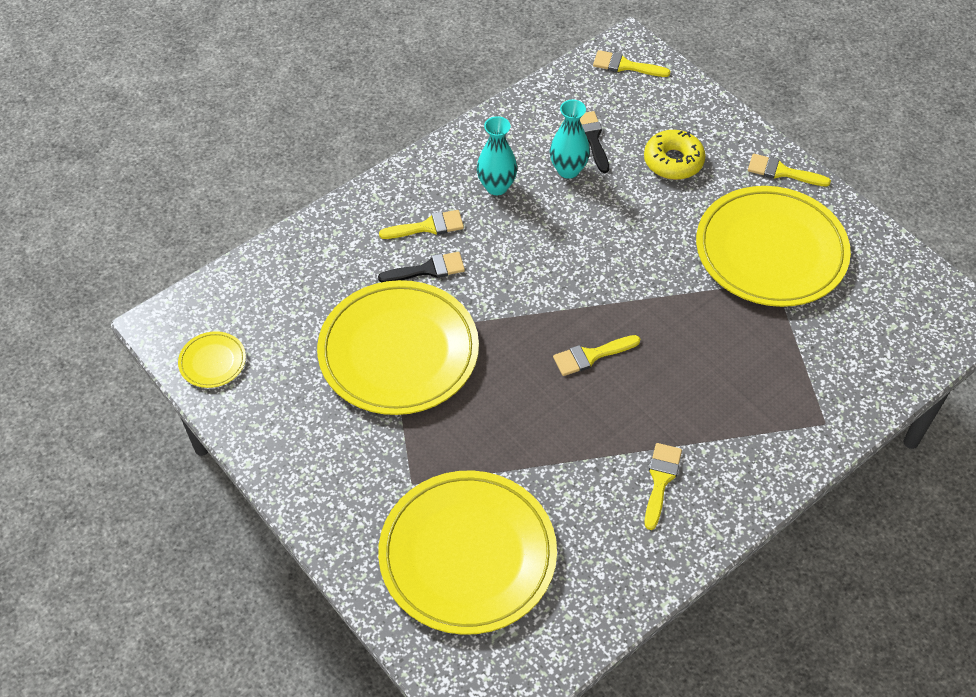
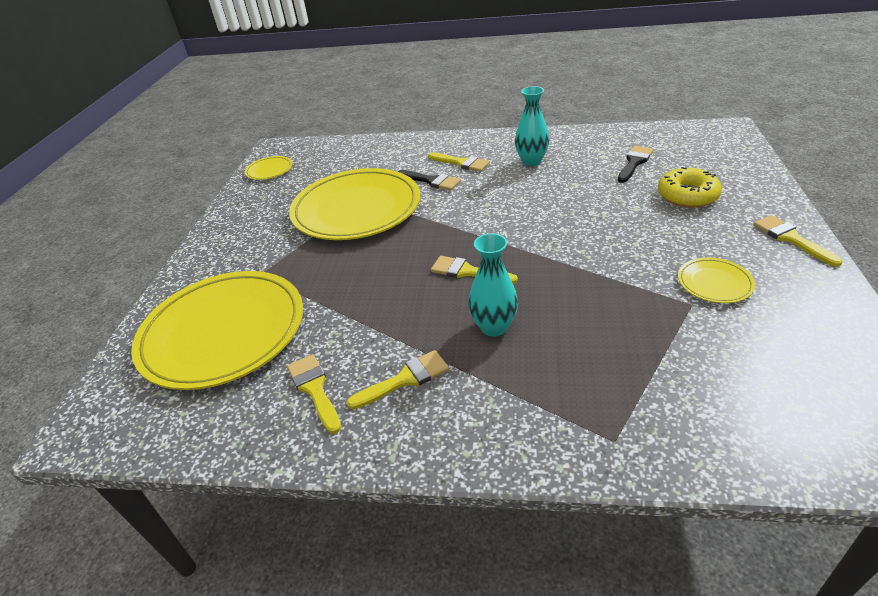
camera: 50 degrees right, 15 degrees down
(568, 170) = (593, 171): turquoise vase -> turquoise vase (494, 327)
(625, 66) = (711, 137): yellow brush -> yellow brush (314, 389)
(771, 251) = (714, 283): yellow plate -> yellow plate, size x0.42

